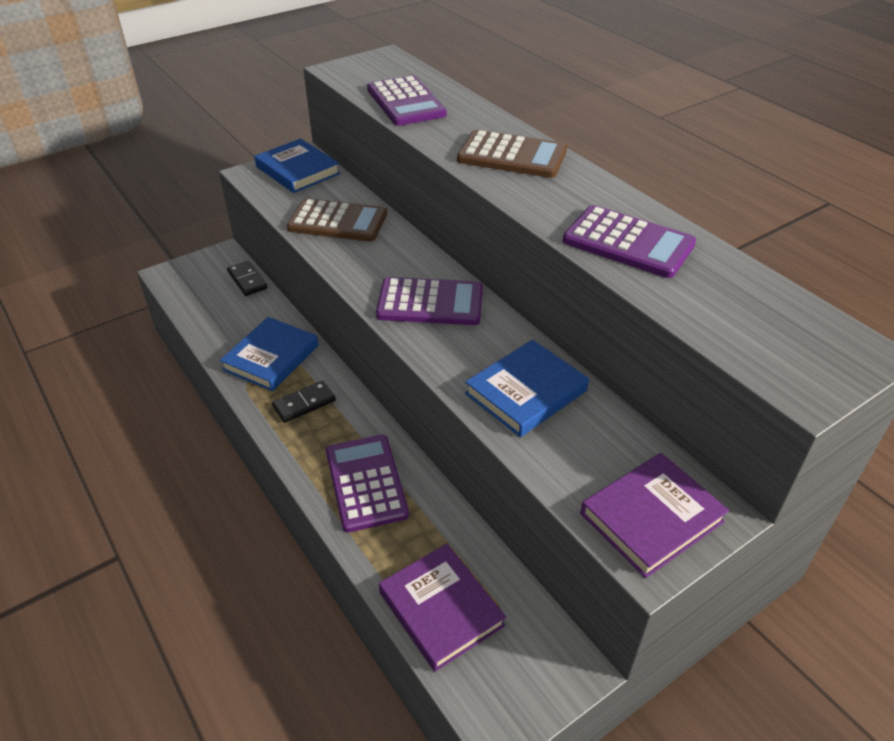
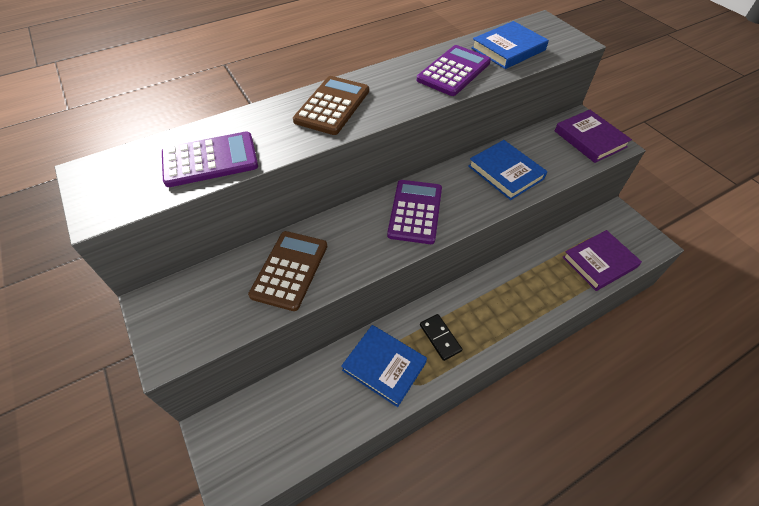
camera: 85 degrees left, 10 degrees up
(247, 280) = (265, 397): black domino -> none
(297, 170) = (179, 307): blue book -> blue book (508, 49)
(366, 483) = (514, 297): purple calculator -> none

